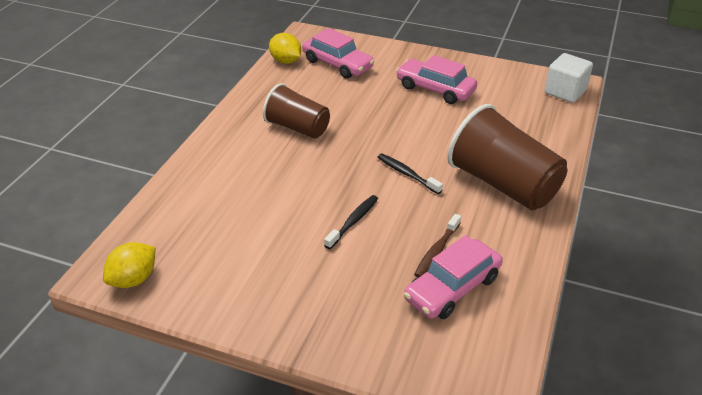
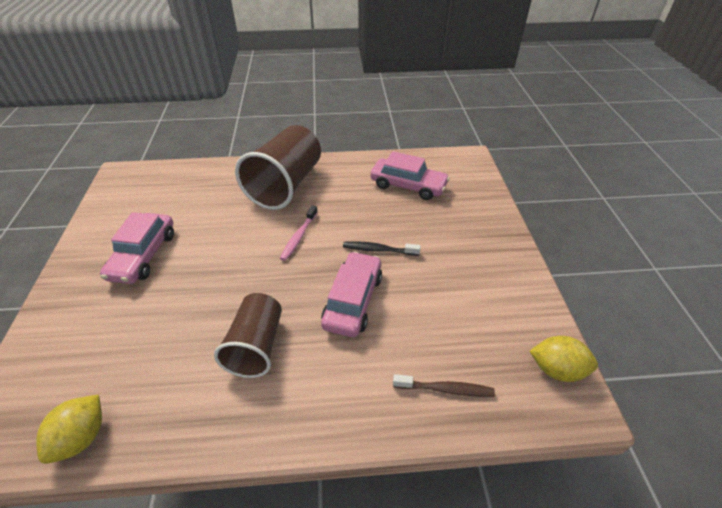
camera: 115 degrees left, 5 degrees up
(337, 64) = (89, 364): pink car -> pink car (353, 300)
(407, 174) = (299, 237): black toothbrush -> pink toothbrush
(436, 251) = (379, 199): brown toothbrush -> brown toothbrush (445, 389)
(565, 92) = (135, 176): white cube -> none

